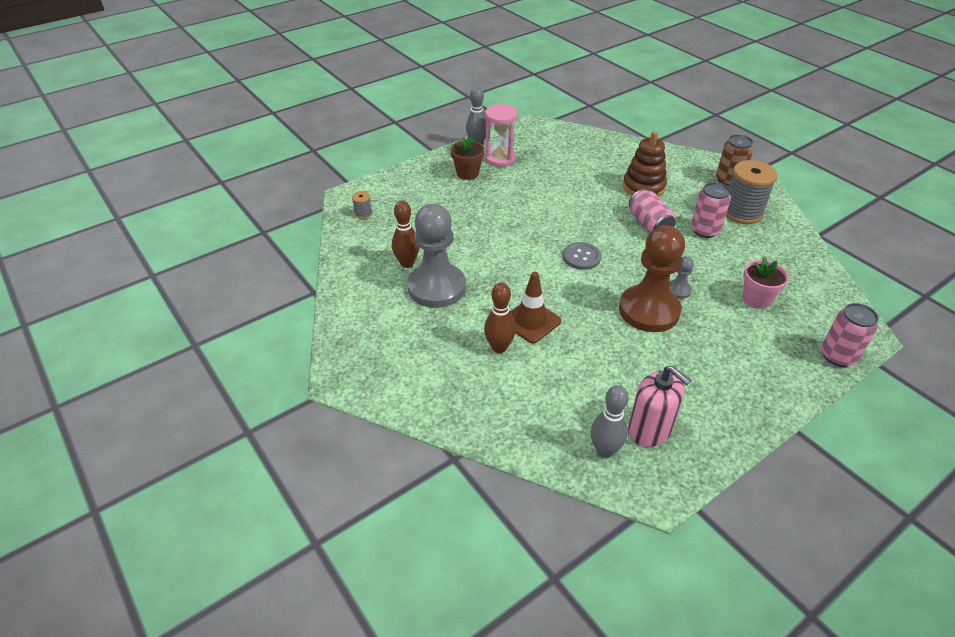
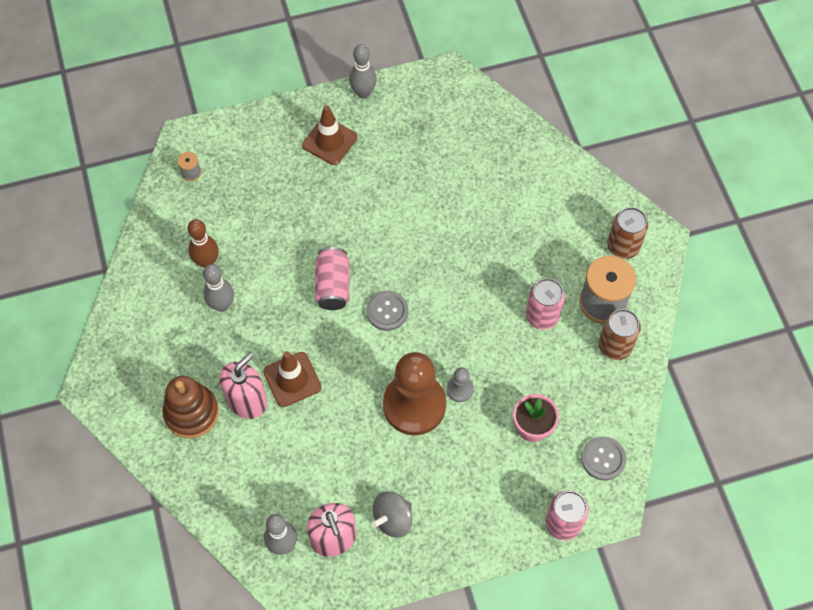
camera: 20 degrees right, 20 degrees up
(436, 287) = (222, 305): grey pawn -> grey bowling pin
(467, 173) = (329, 141): brown flower pot -> brown traffic cone
(499, 347) = (247, 401): brown bowling pin -> pink soap dispenser
(500, 158) = (378, 127): pink hourglass -> none
(643, 187) = (516, 226): brown stacking toy -> brown stacking toy (191, 413)
(649, 224) = (487, 287): pink can -> pink can (333, 286)
(693, 397) = (392, 519): none -> grey spinning top
(773, 234) = (615, 346): none -> brown can
(828, 303) = (603, 459): none -> grey button

